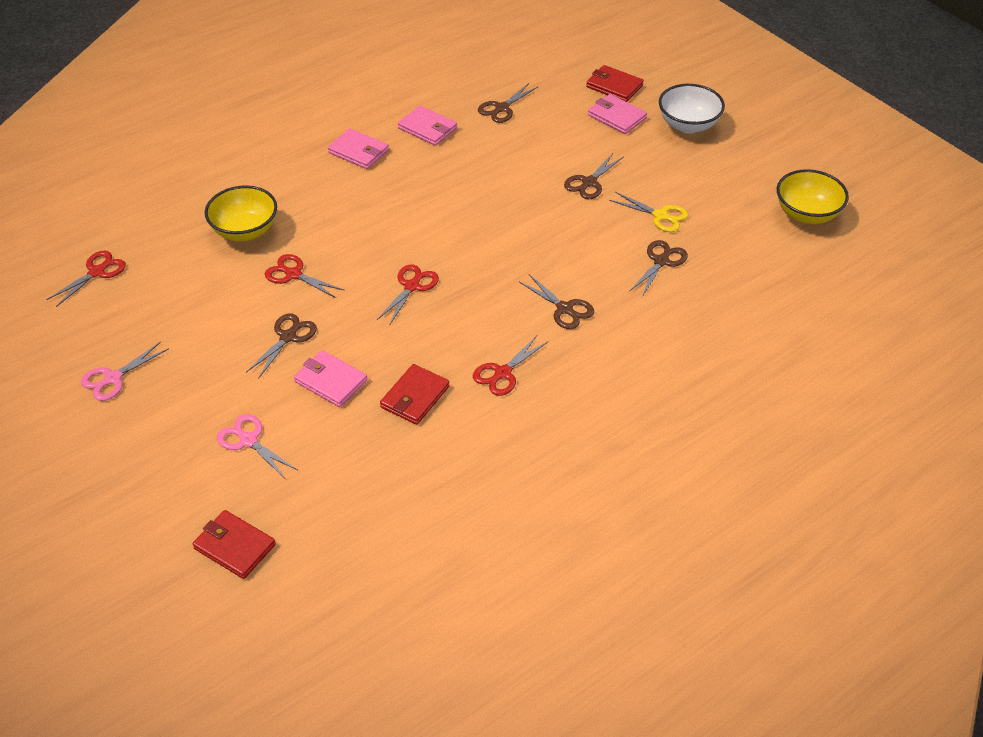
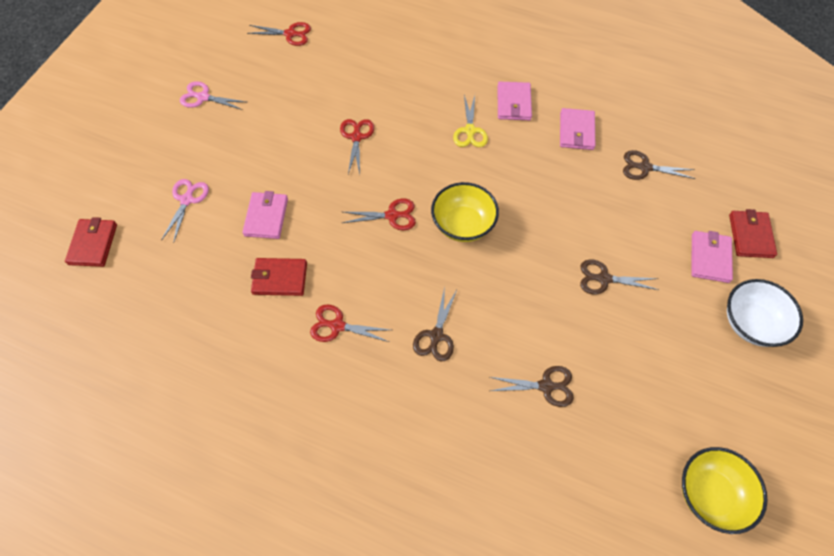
camera: 60 degrees right, 15 degrees up
(245, 231) = (381, 86): yellow bowl -> yellow bowl (463, 224)
(288, 336) = (294, 168): brown scissors -> none
(661, 216) = (605, 358): yellow scissors -> yellow scissors (470, 131)

